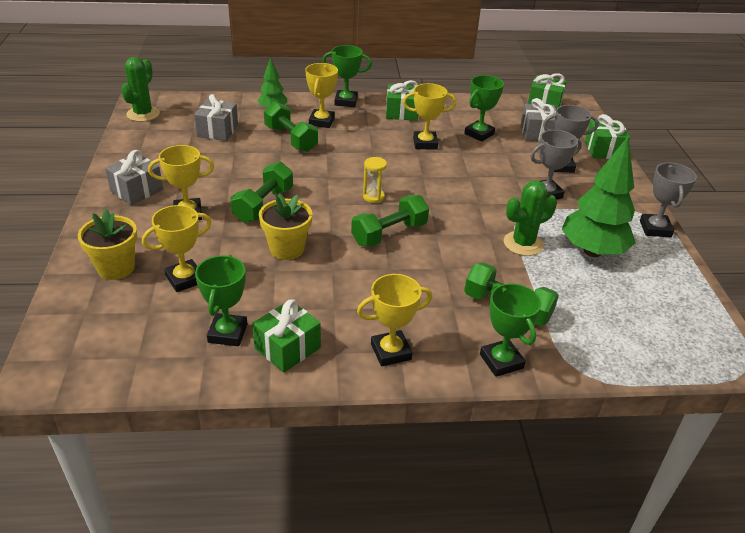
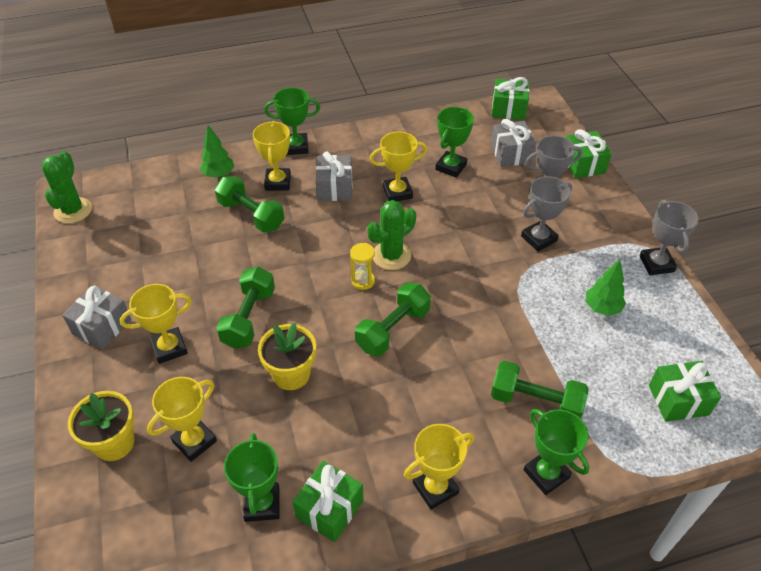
camera: 10 degrees left, 10 degrees up
(218, 131) = (166, 219): grey gift -> grey gift (335, 188)
(402, 113) = (361, 152): green gift -> green gift (678, 400)
(523, 244) = (531, 313): green cactus -> green cactus (391, 256)
(592, 251) = (602, 308): green tree -> green tree, size x0.54

